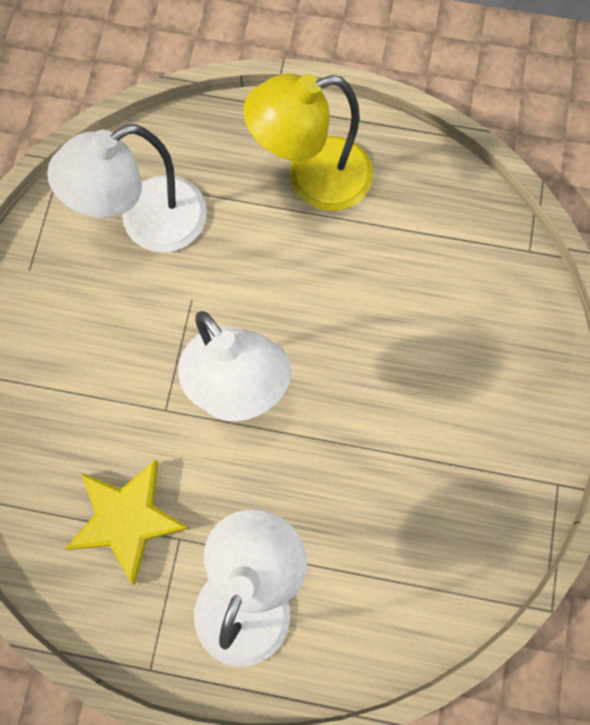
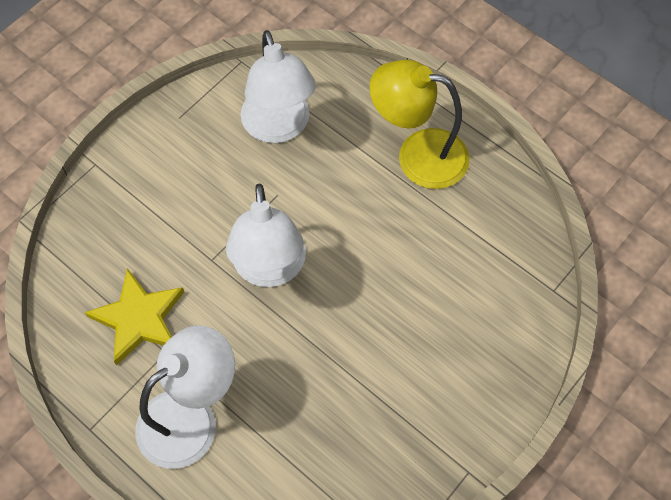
camera: 30 degrees right, 10 degrees down
(147, 223) = (279, 127): white lamp -> white lamp turned 105 degrees counterclockwise

